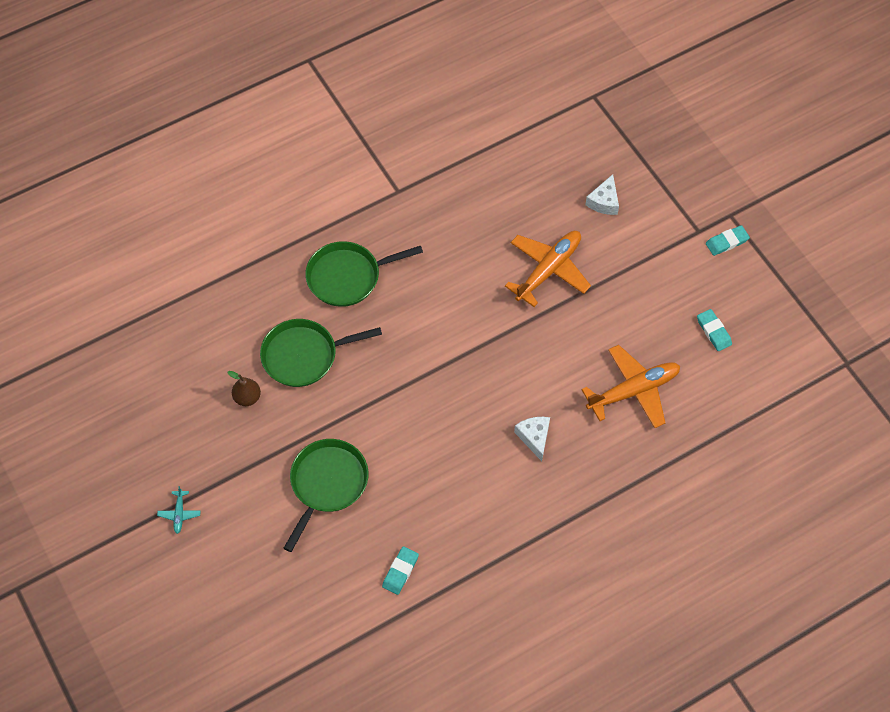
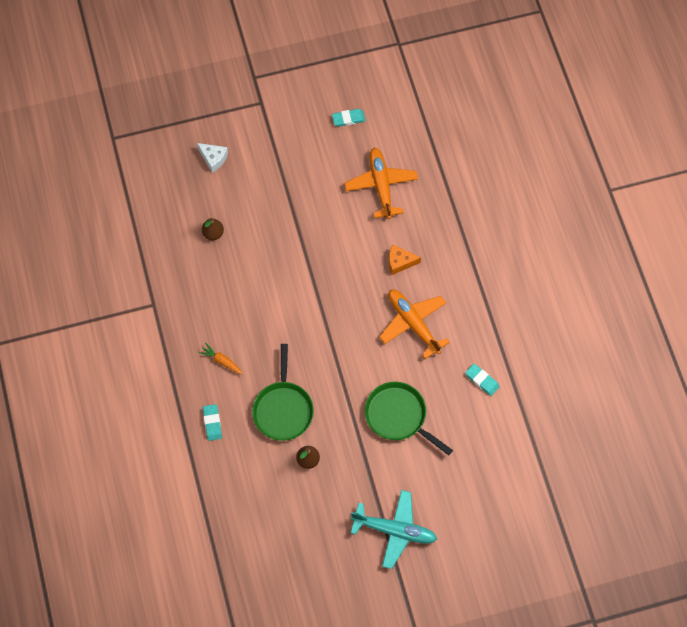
camera: 75 degrees left, 5 degrees up
(179, 514) = (394, 530): turquoise plane -> turquoise plane, size x2.34
(347, 277) = (221, 361): green pan -> orange carrot
(506, 227) = (213, 233): none -> brown pear
(534, 437) = (400, 262): white cheese -> orange cheese
(548, 270) = (261, 214): orange plane -> orange plane (413, 323)
(727, 242) = (276, 87): turquoise eraser -> turquoise eraser (212, 423)

